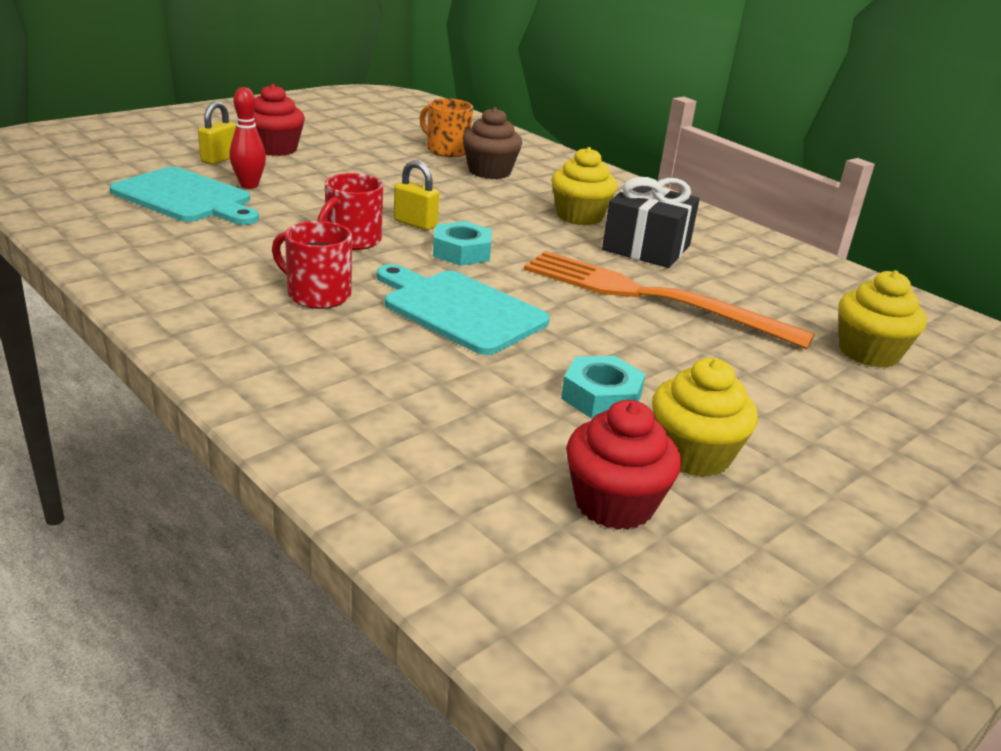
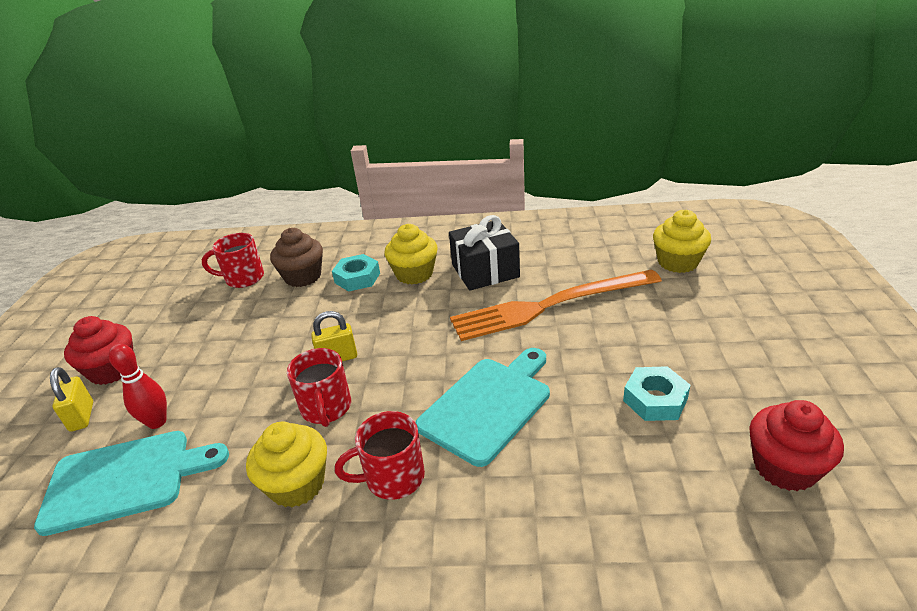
camera: 40 degrees left, 5 degrees up
(446, 150) = (243, 278): orange mug -> red mug
(460, 310) = (488, 405): turquoise cutting board -> turquoise cutting board turned 135 degrees clockwise
(461, 252) = (406, 357): turquoise nut -> turquoise nut (357, 278)
(693, 455) = (746, 397): yellow cupcake -> yellow cupcake (297, 484)

